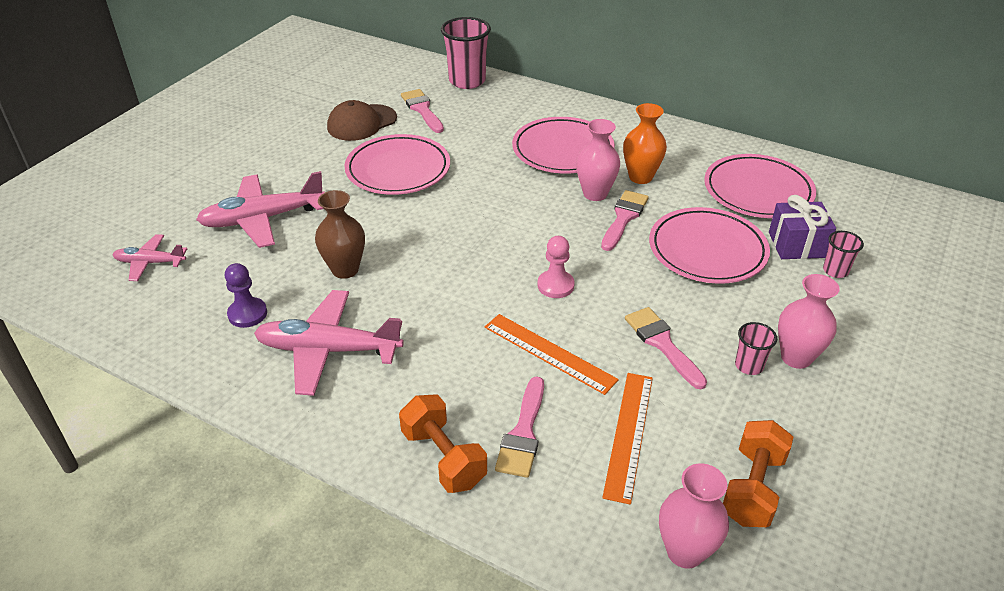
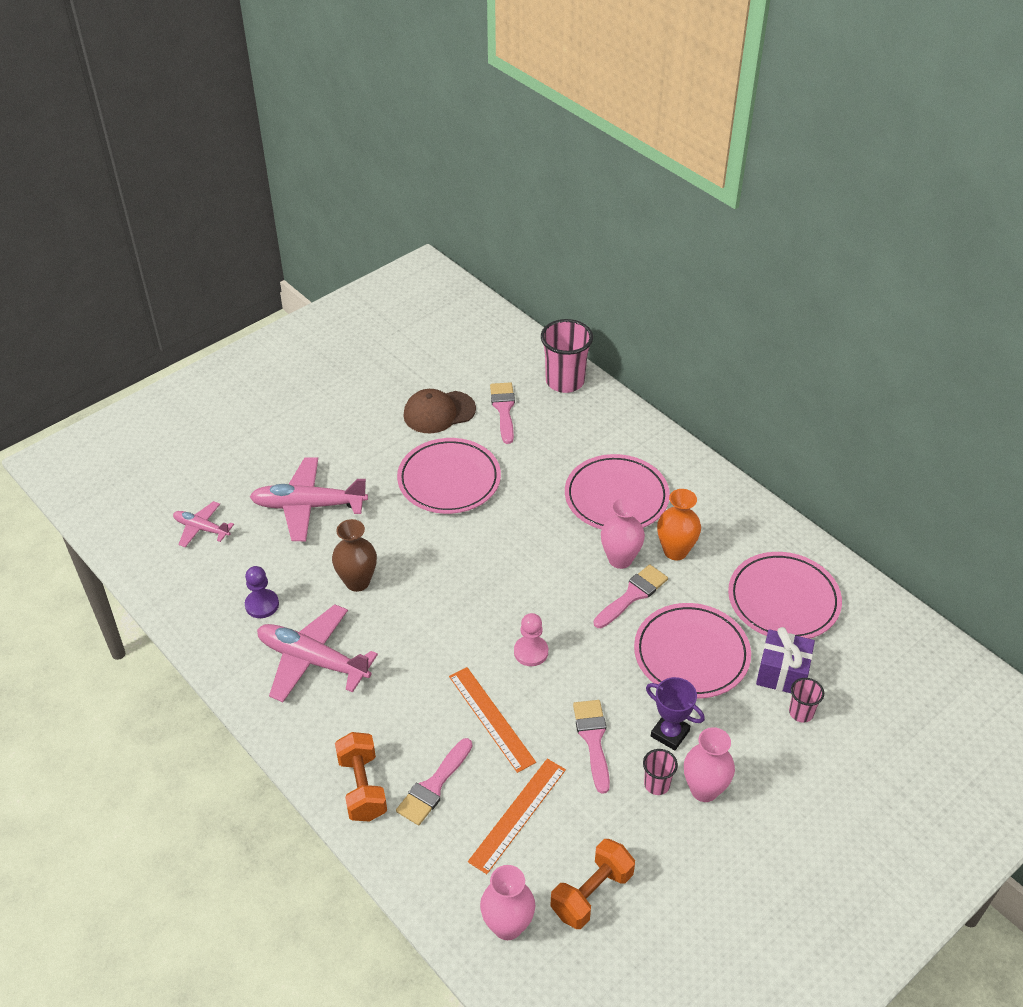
camera: 20 degrees right, 5 degrees up
(731, 319) = (670, 733): none -> purple trophy

